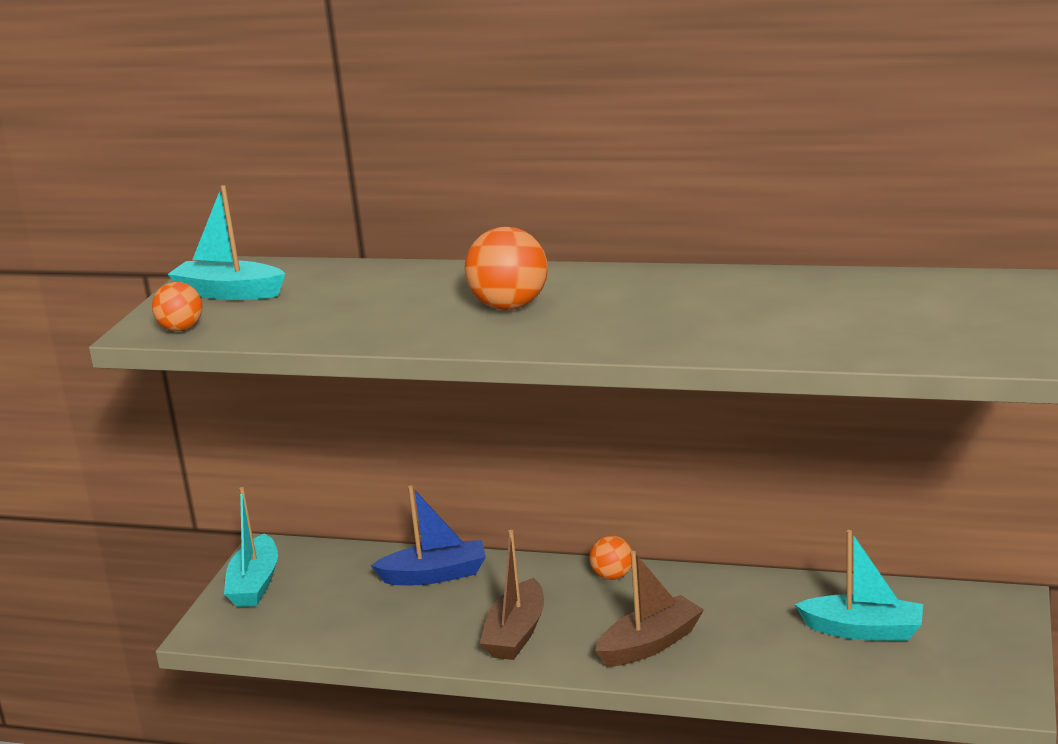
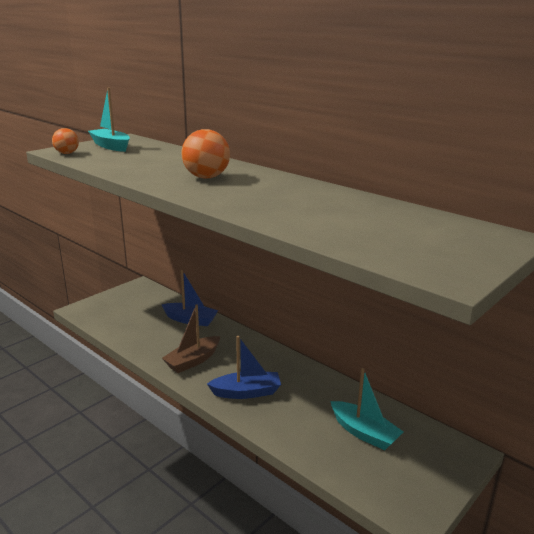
camera: 25 degrees right, 0 degrees up
(255, 584) = (119, 297): turquoise boat -> none
(612, 576) = (265, 350): orange ball -> none
(650, 644) = (246, 392): brown boat -> blue boat

